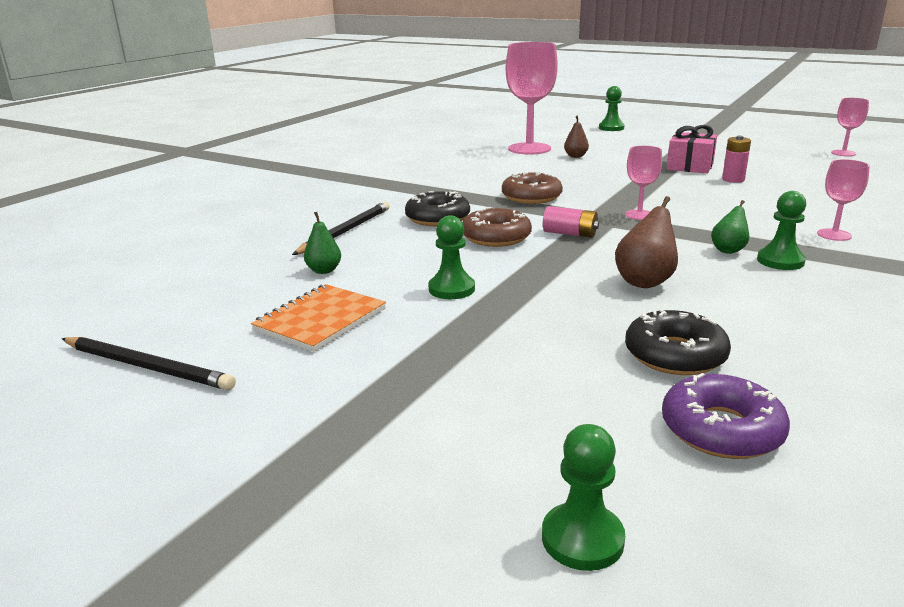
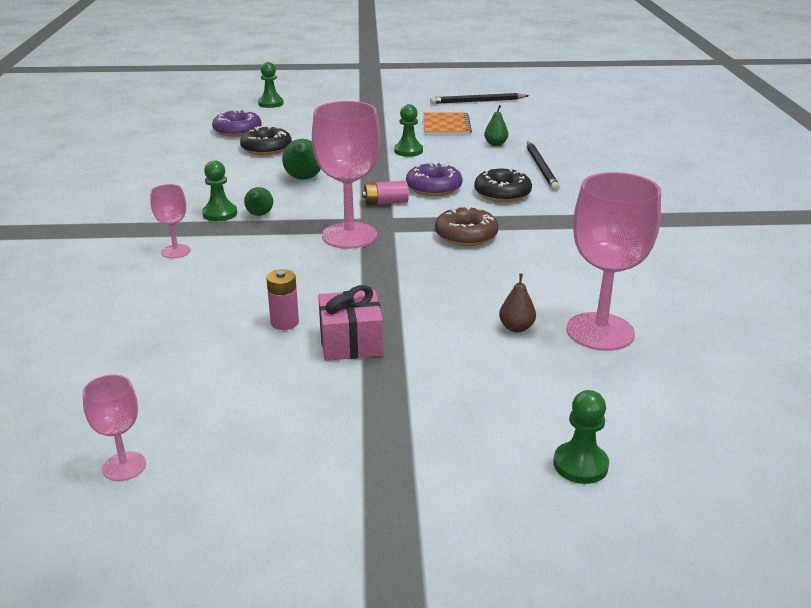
camera: 145 degrees right, 5 degrees up
(496, 237) = (434, 187): brown donut -> purple donut
(639, 215) = (349, 236): pink goblet -> pink goblet, size x2.01
(645, 281) = (303, 179): brown pear -> green pear

